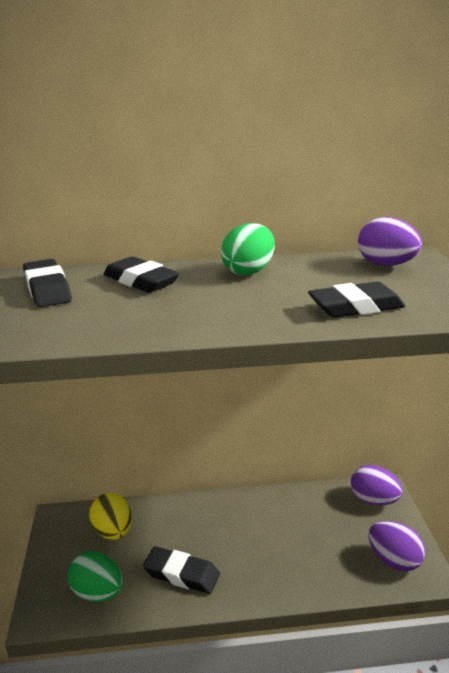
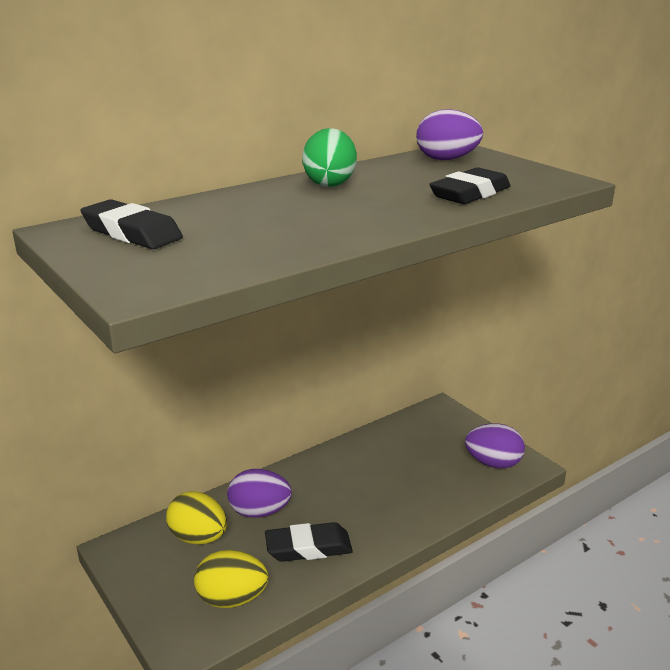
camera: 30 degrees left, 0 degrees up
(98, 592) = (232, 599): green egg -> yellow egg
(141, 281) = (230, 208): black eraser -> none
(373, 500) = (439, 421): purple egg -> purple egg (259, 512)

